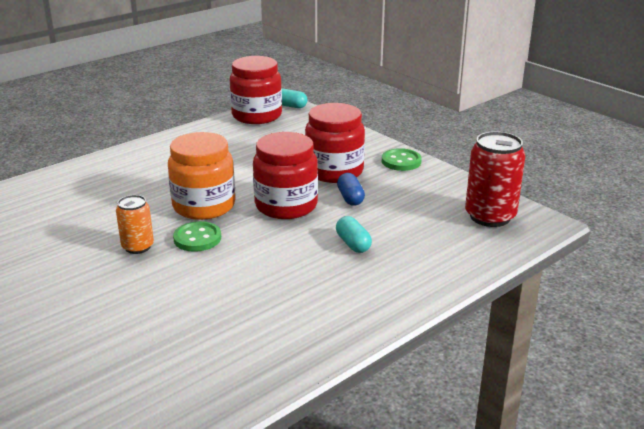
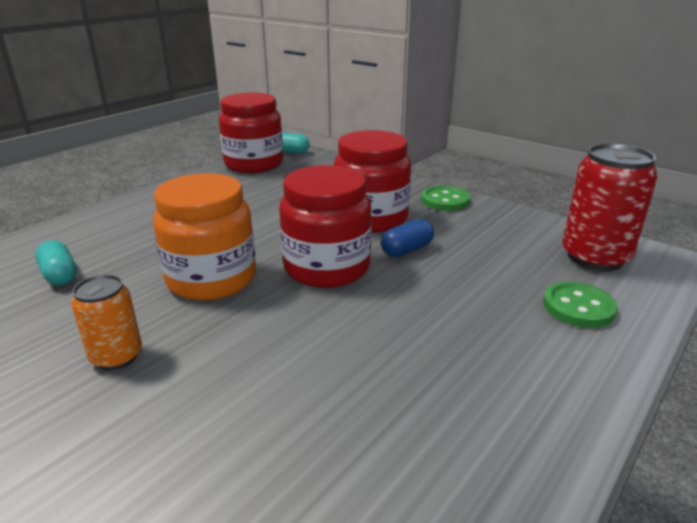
camera: 10 degrees left, 0 degrees up
(197, 238) = (211, 331): green button -> green button (578, 307)
(350, 198) = (407, 250): blue capsule -> blue capsule turned 75 degrees clockwise
(353, 244) = (443, 315): turquoise capsule -> turquoise capsule (59, 275)

